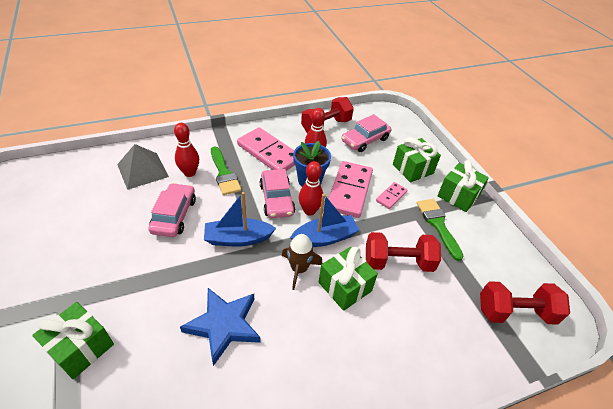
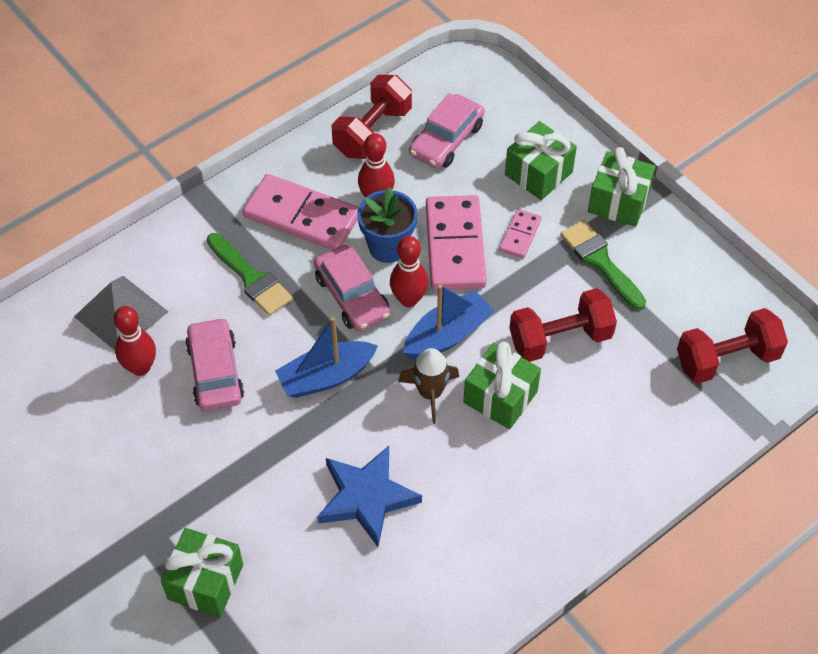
camera: 15 degrees left, 10 degrees up
(189, 173) = (197, 294): red bowling pin -> red bowling pin (140, 367)

